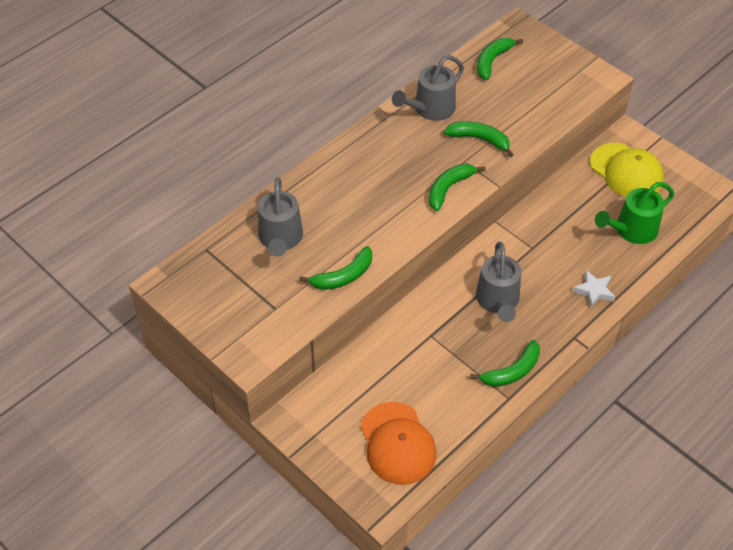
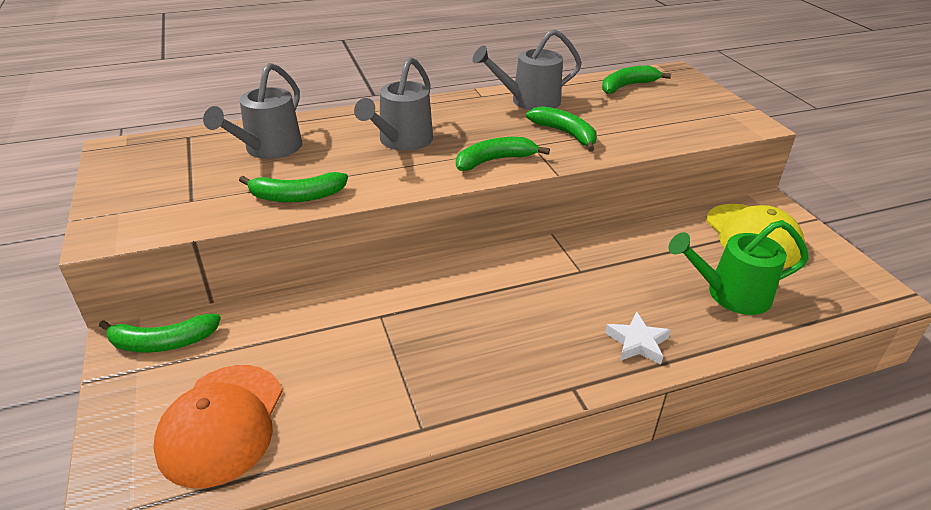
camera: 25 degrees right, 15 degrees down
(498, 301) = (495, 310): grey watering can -> grey watering can (401, 141)
(512, 371) = (452, 396): green banana -> green banana (163, 342)

